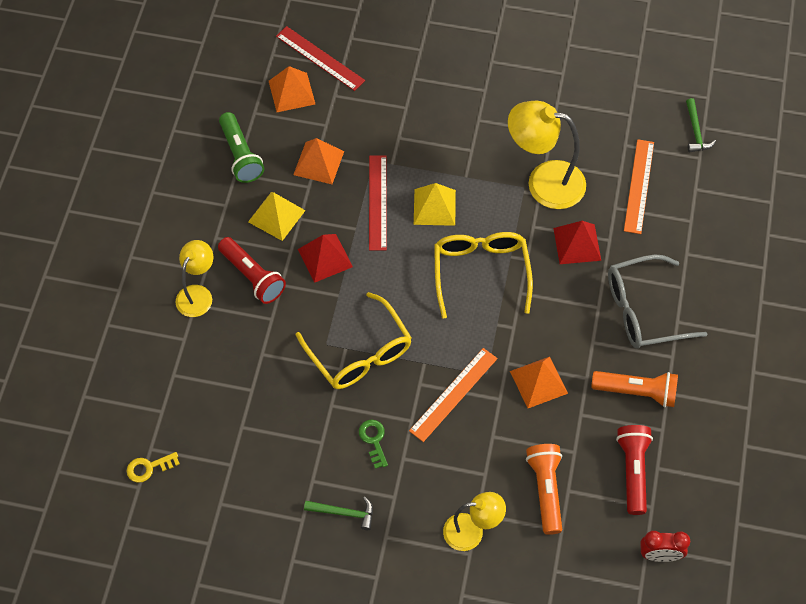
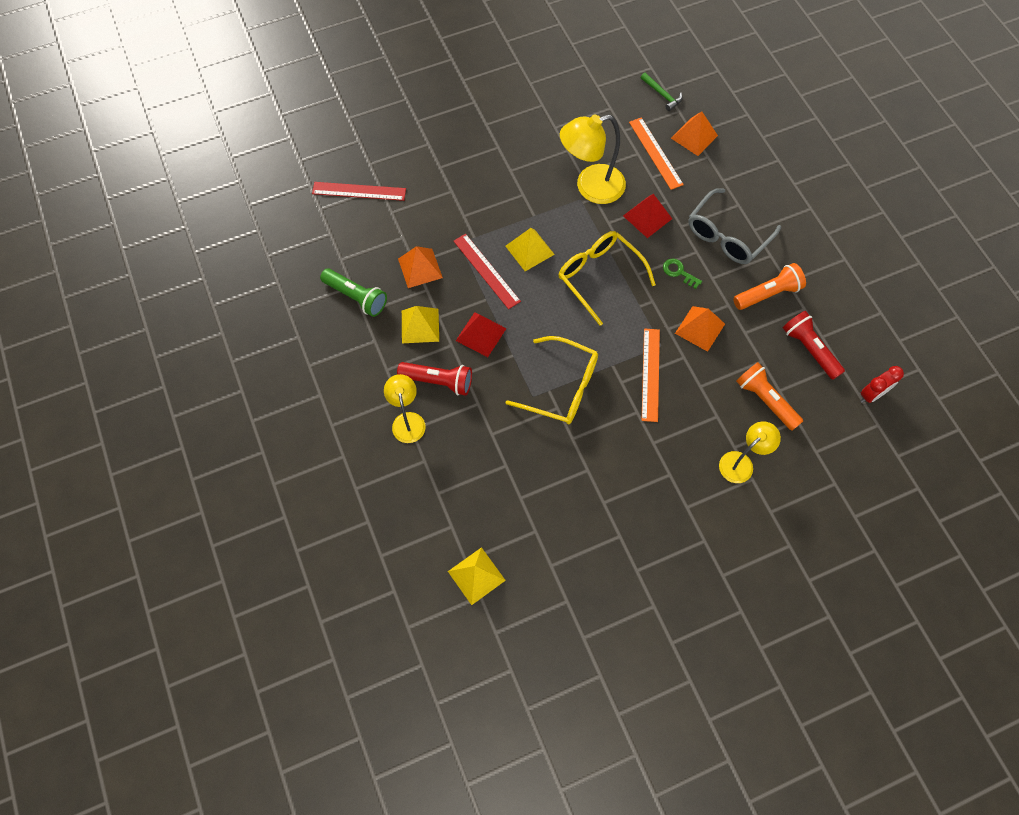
camera: 35 degrees left, 5 degrees up
(149, 468) = (476, 575): yellow key -> yellow pyramid
(292, 92) = (358, 228): orange pyramid -> orange pyramid (694, 136)
(344, 513) = (644, 510): green hammer -> none
(373, 440) = (623, 443): green key -> green key (679, 272)

